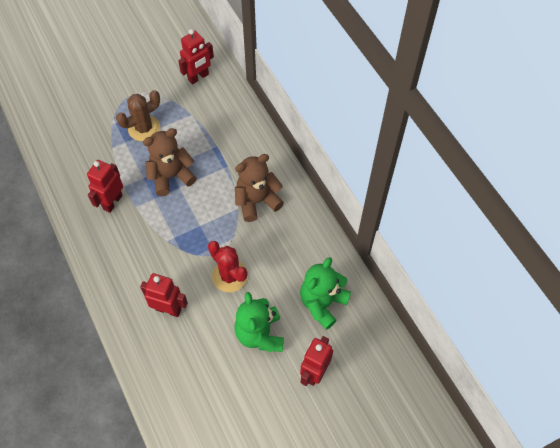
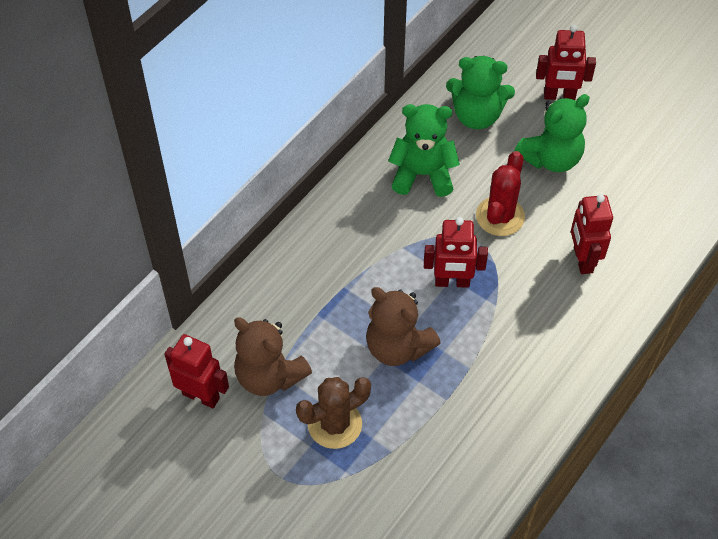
camera: 115 degrees left, 5 degrees down
(112, 202) = (479, 400): red robot -> red robot (452, 282)
(144, 128) = (335, 424): brown cactus -> brown cactus turned 60 degrees counterclockwise
(257, 201) = (379, 231): brown teddy bear -> brown teddy bear (269, 376)
(288, 245) = (422, 174): none -> green teddy bear

